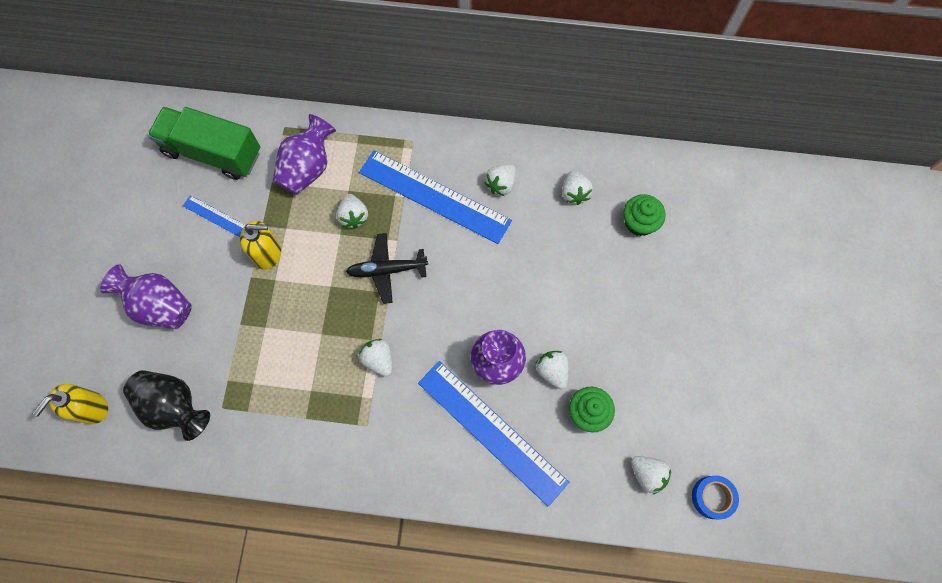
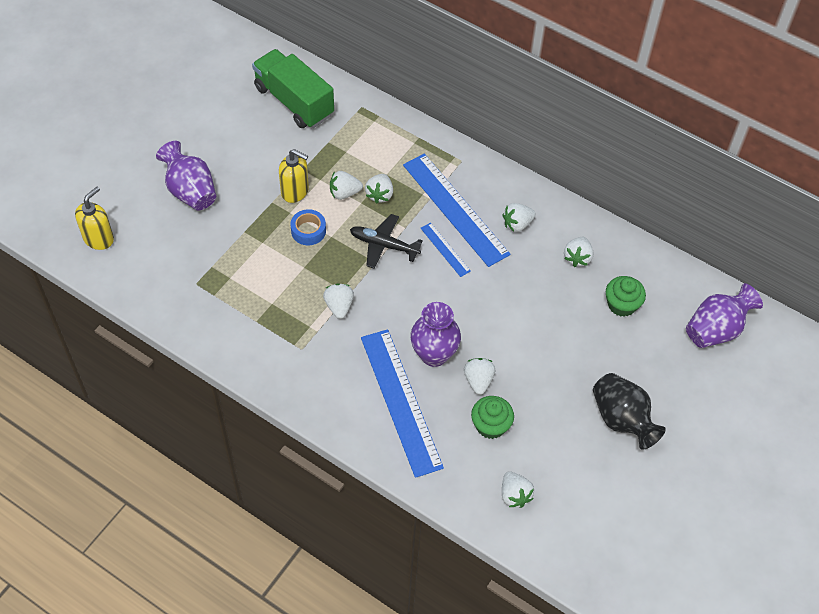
camera: 25 degrees right, 15 degrees down
(91, 408) = (99, 238): yellow soap dispenser -> yellow soap dispenser turned 150 degrees clockwise
(174, 406) = (161, 266): black vase -> black vase (622, 419)
(217, 217) = (270, 148): blue ruler -> blue ruler (445, 249)
(308, 168) = (363, 144): purple vase -> purple vase (716, 329)
(318, 231) = (344, 193): none -> white strawberry
(712, 497) = (561, 540): blue tape -> blue tape (308, 231)

